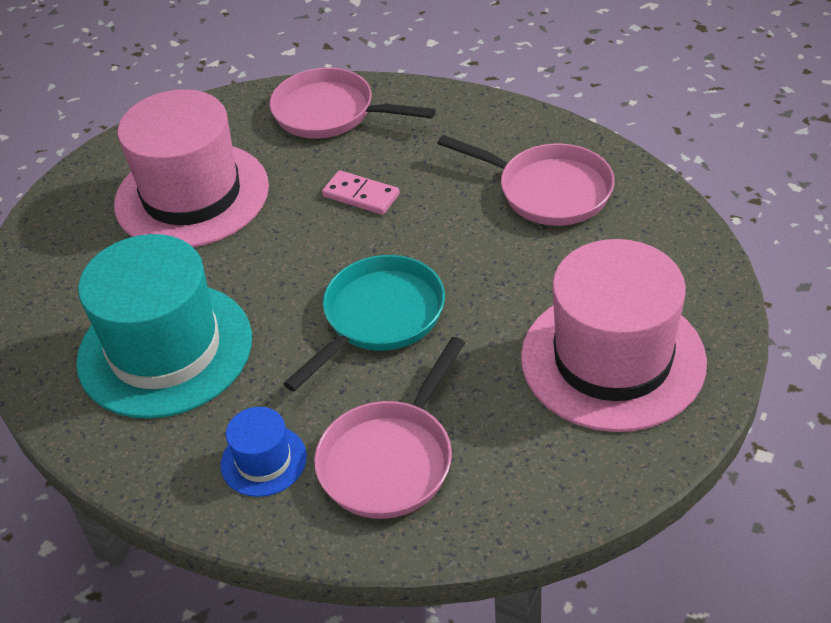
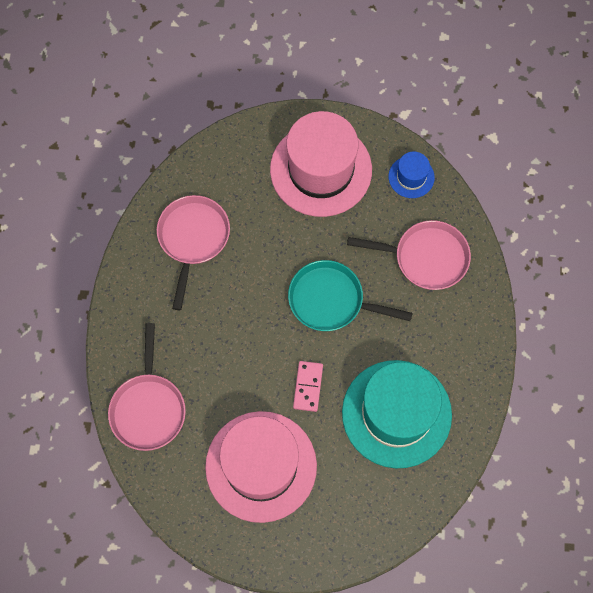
camera: 115 degrees left, 25 degrees up
(263, 461) = (450, 321): blue hat -> blue hat (411, 177)
(361, 195) = (229, 352): pink domino -> pink domino (308, 386)

